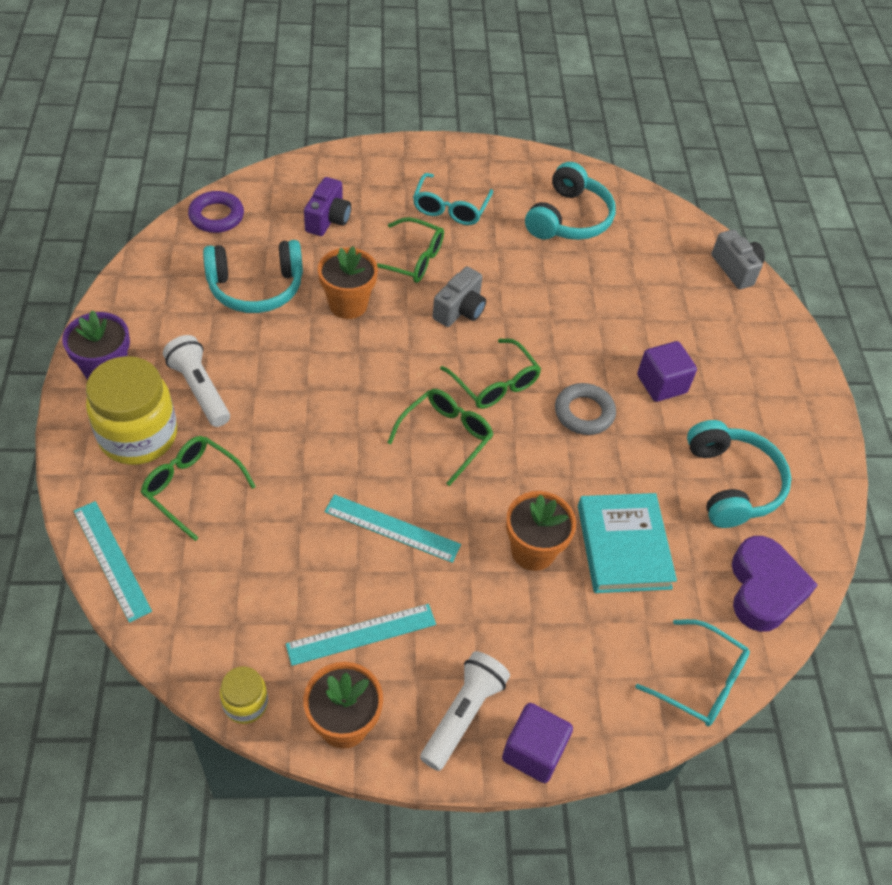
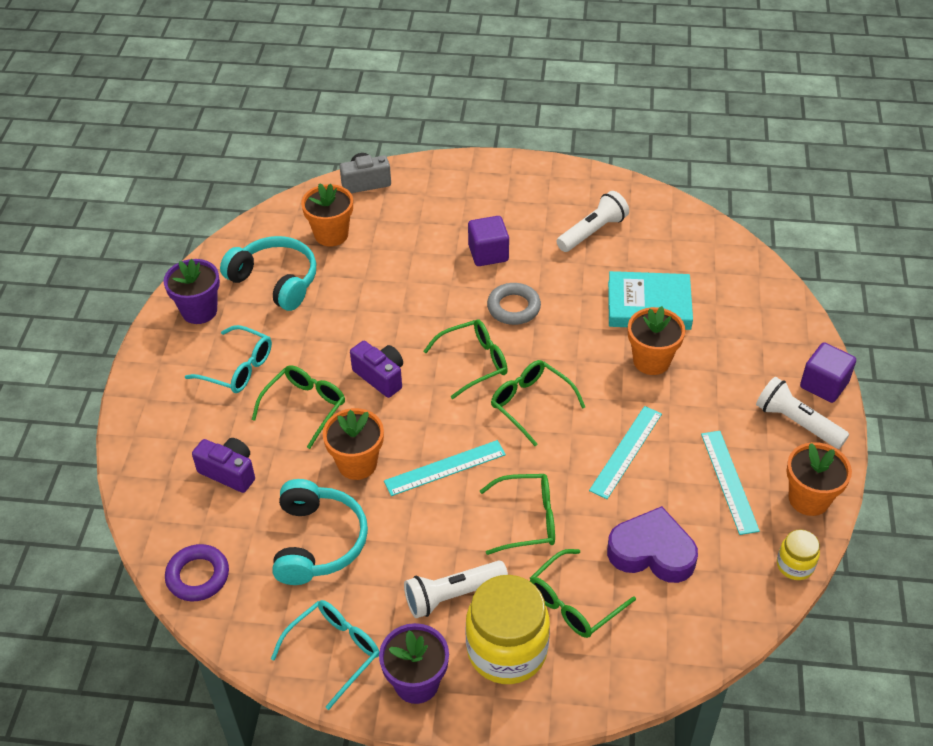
camera: 75 degrees left, 5 degrees down
(111, 560) = (653, 670): turquoise ruler -> turquoise ruler (445, 468)
(292, 442) = (526, 520): none -> green glasses
(460, 310) = (380, 377): grey camera -> purple camera
(515, 172) = (199, 311): none -> purple flower pot
(647, 251) = (331, 234): none -> orange flower pot
(700, 681) = (763, 283): turquoise glasses -> turquoise glasses (333, 652)
(732, 483) = (593, 232): turquoise headphones -> white flashlight
(764, 589) = (688, 234): purple heart -> purple heart (652, 552)

